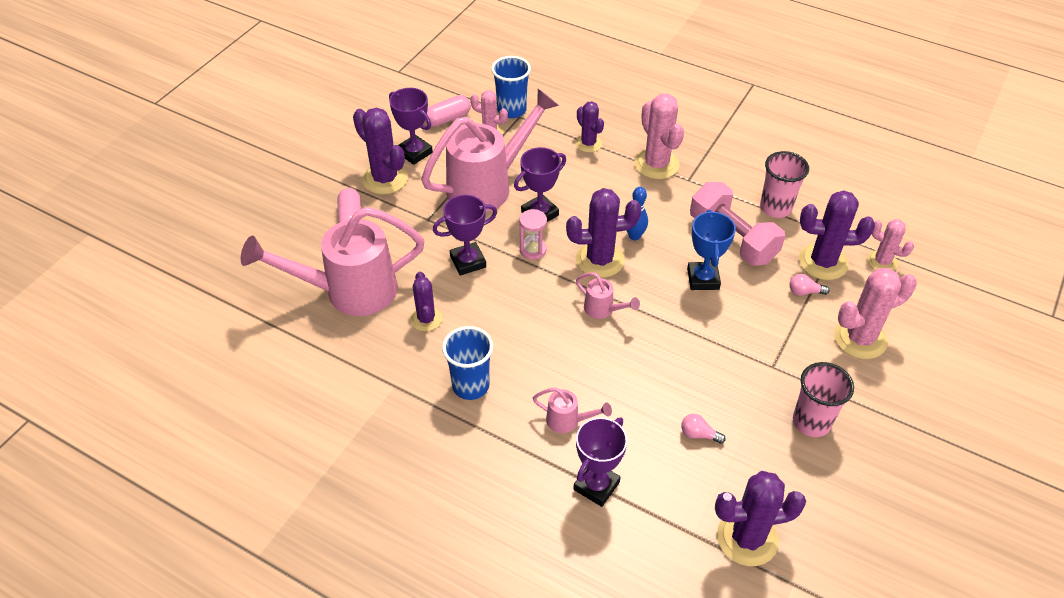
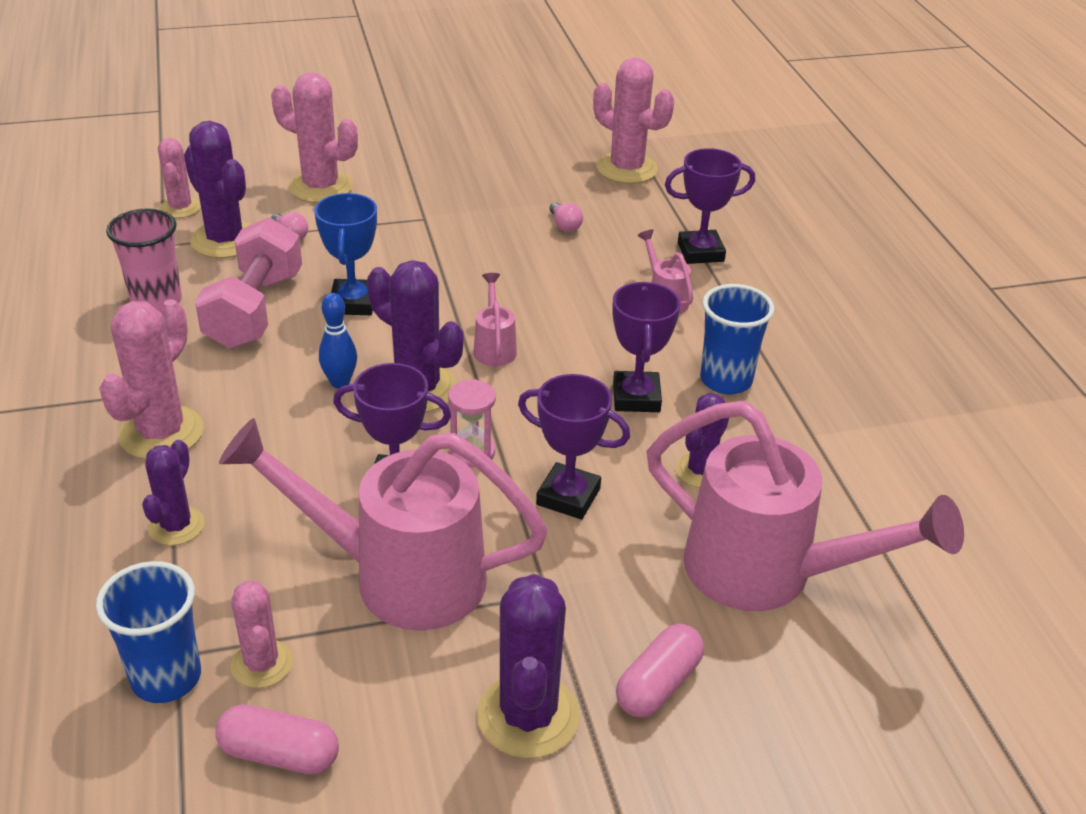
camera: 135 degrees left, 10 degrees down
(414, 152) = (421, 728): purple trophy -> purple trophy (636, 397)
(703, 279) = (353, 303): blue trophy -> blue trophy turned 45 degrees counterclockwise
(747, 538) = (626, 169): purple cactus -> pink cactus
(811, 422) = (464, 179): pink cup -> none

